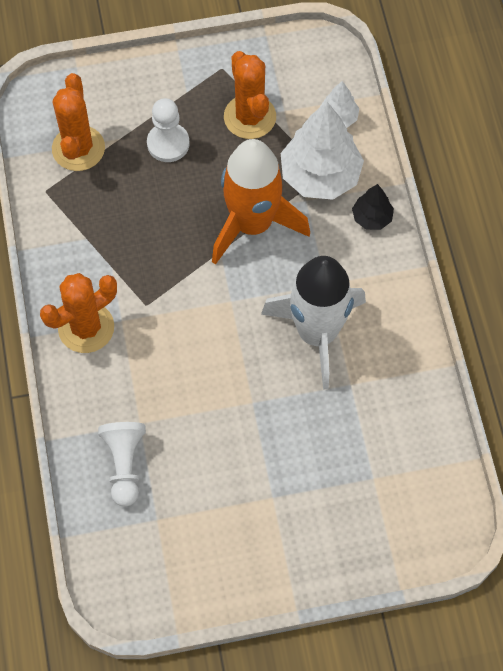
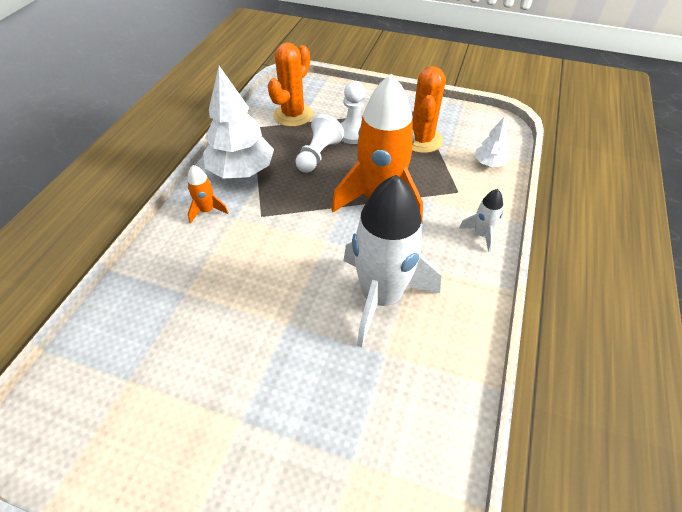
camera: 30 degrees right, 15 degrees down
(86, 328) = (207, 210): orange cactus -> orange rocket
(124, 465) = (145, 319): white pawn -> white pawn (318, 155)
(320, 176) = (453, 191): white tree -> white tree (241, 171)
(372, 217) = (481, 234): black tree -> white rocket

